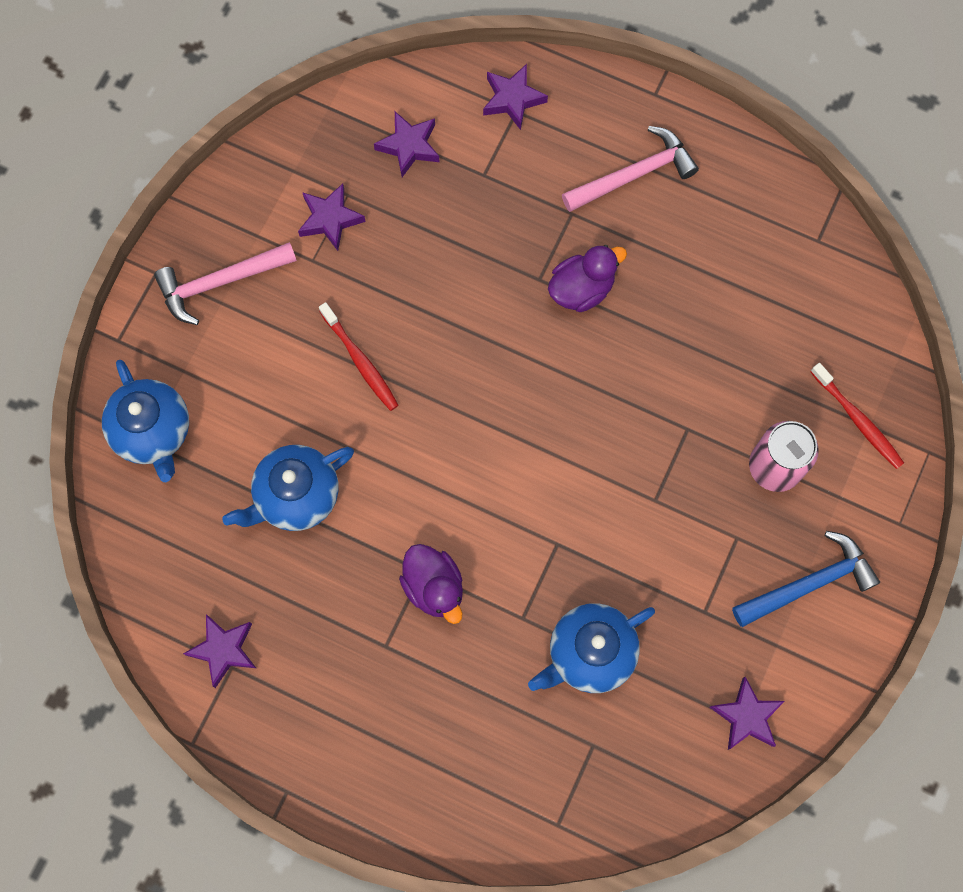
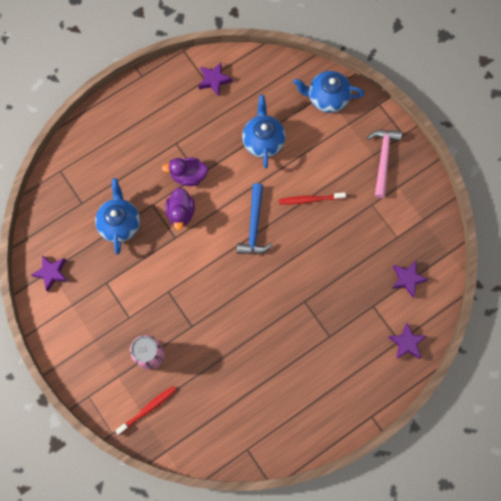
camera: 120 degrees right, 0 degrees up
(330, 219) = (388, 223): purple star -> none
(581, 289) = (288, 318): purple duck -> purple duck (181, 212)
(634, 174) = (333, 379): pink hammer -> none
(809, 583) = (89, 336): blue hammer -> blue hammer (254, 226)
(858, 420) = (148, 409): red toothbrush -> red toothbrush turned 150 degrees clockwise

